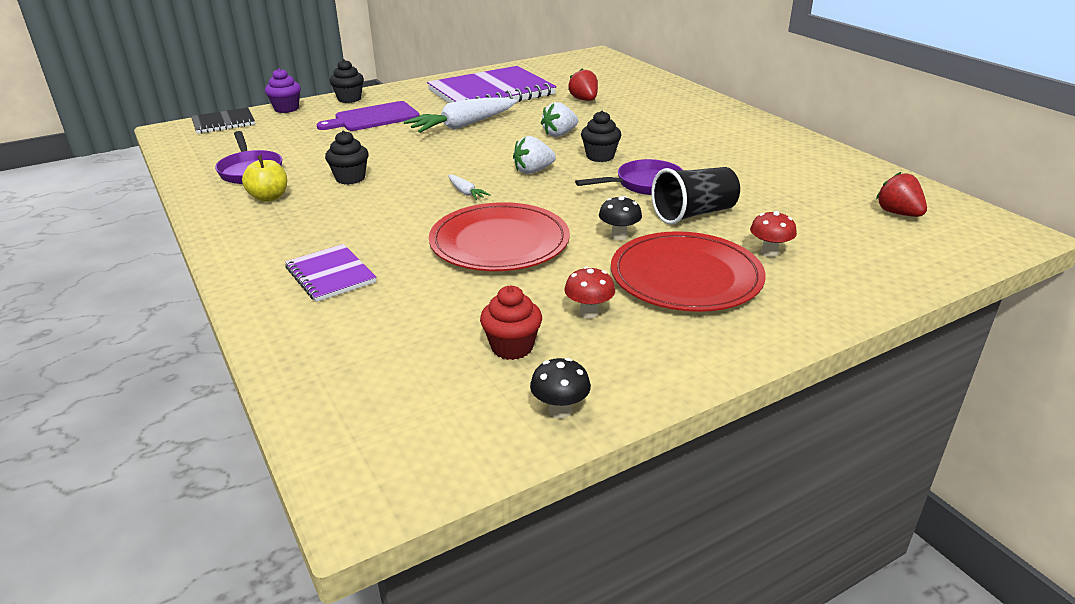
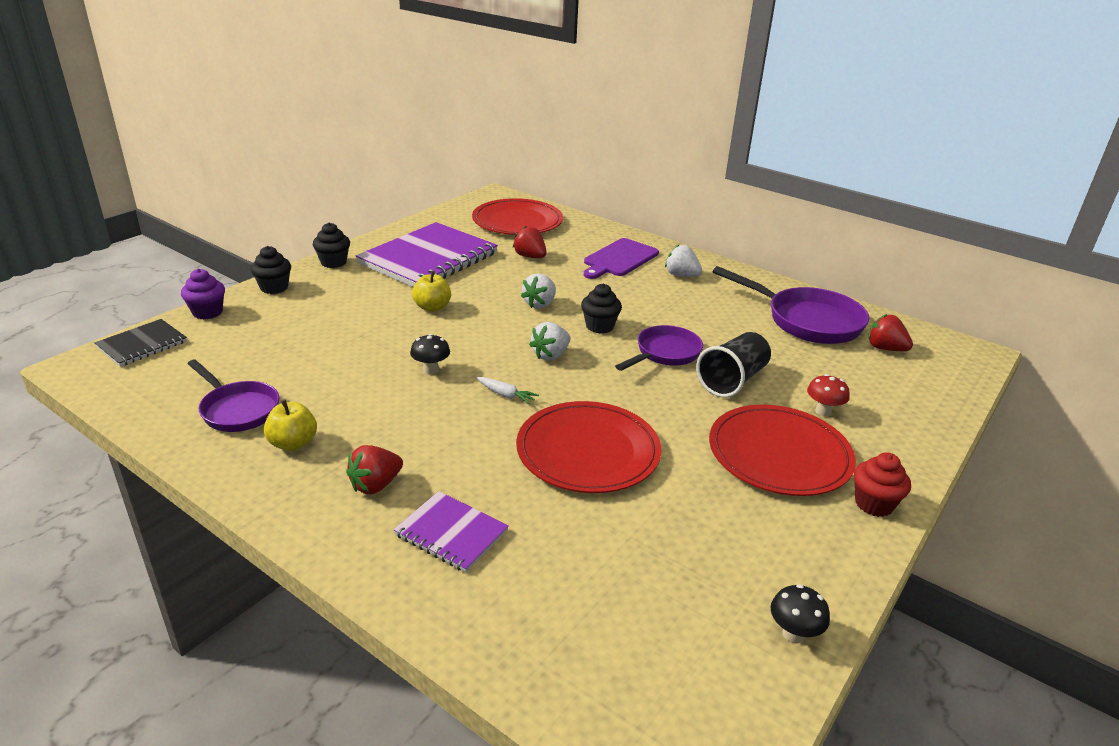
camera: 25 degrees left, 0 degrees up
(303, 233) = (375, 485): none -> red strawberry
(350, 178) = (366, 399): black cupcake -> black cupcake (333, 262)
(373, 118) = (324, 311): purple cutting board -> purple cutting board (619, 259)
(462, 125) = (432, 307): white carrot -> yellow apple
(512, 347) = (698, 574): red cupcake -> red cupcake (874, 504)
(589, 313) = (732, 516): red mushroom -> none
(597, 74) = (517, 221): none -> red plate
(619, 236) = (689, 420): black mushroom -> black mushroom (431, 370)
(722, 129) = (681, 275): none -> white strawberry
(826, 179) = (807, 321): none -> purple pan

